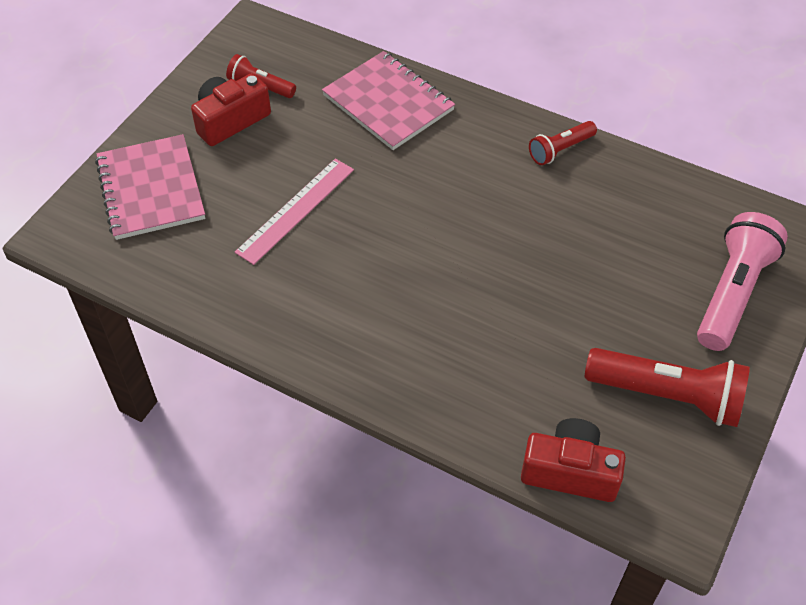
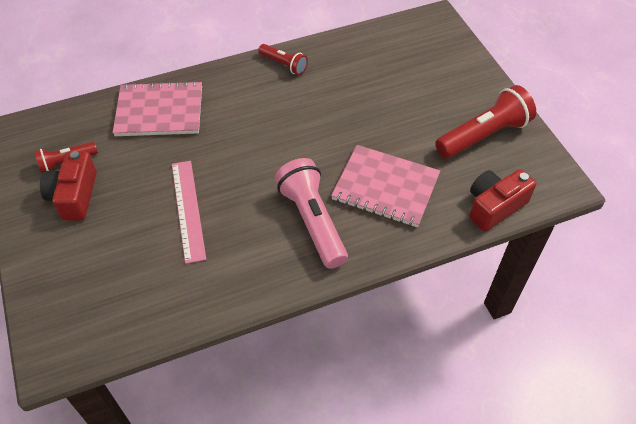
camera: 50 degrees left, 0 degrees up
(151, 189) = (78, 277): pink notebook -> pink notebook (385, 187)
(560, 150) = (284, 64): red flashlight -> red flashlight turned 60 degrees counterclockwise
(732, 293) = (446, 67): pink flashlight -> pink flashlight (312, 221)

